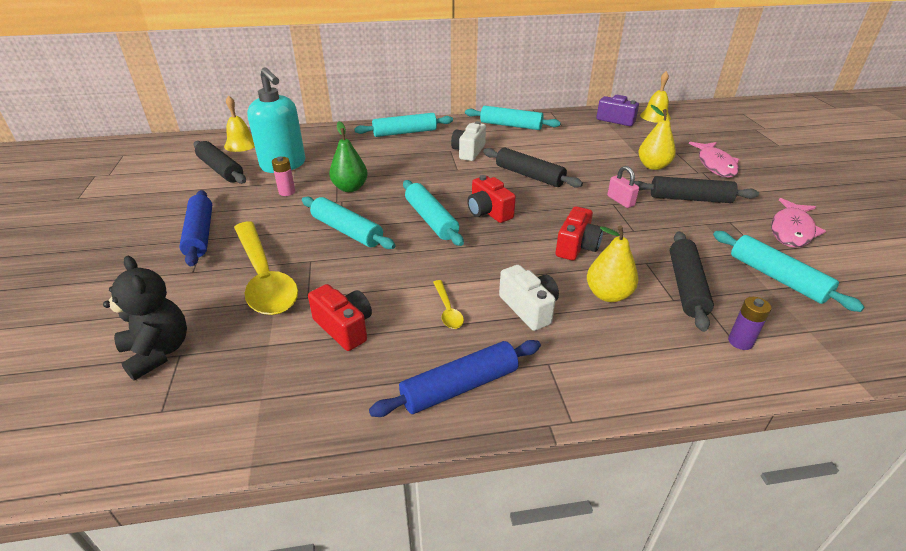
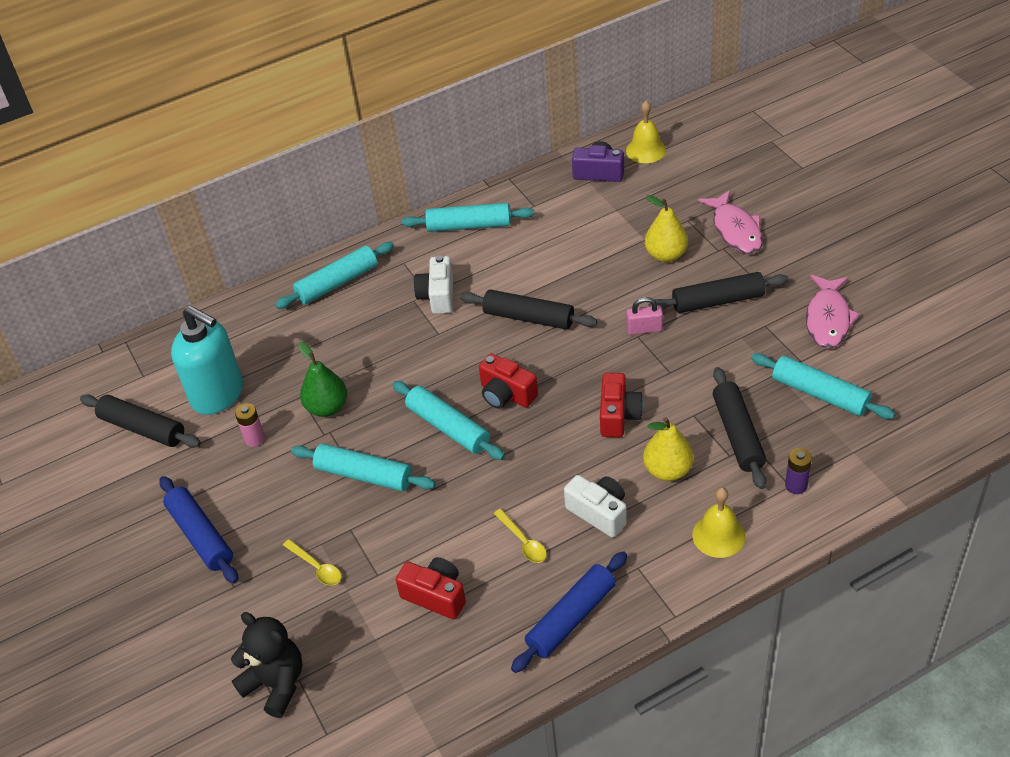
camera: 15 degrees left, 10 degrees up
(241, 144) = (133, 374): yellow bell -> yellow bell (718, 535)
(264, 278) = (316, 567): yellow spoon -> yellow spoon, size x0.41
(620, 201) = (644, 329): pink padlock -> pink padlock turned 45 degrees counterclockwise

